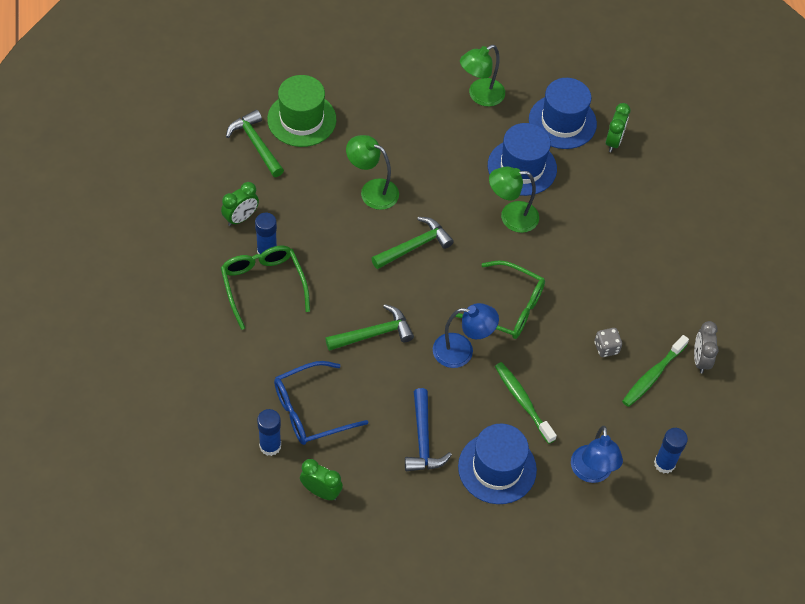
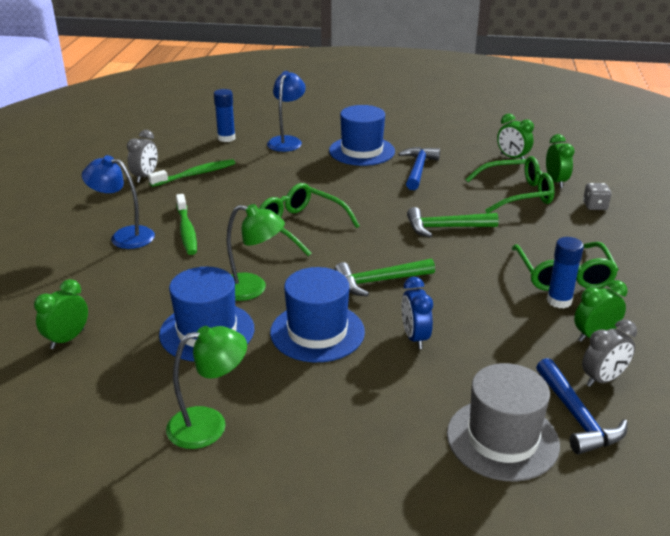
camera: 160 degrees left, 25 degrees down
(237, 178) = (603, 379): none -> grey clock
(256, 144) = (576, 417): green hammer -> blue hammer
(270, 446) = (556, 182): blue glue stick -> green clock
(301, 119) = (502, 439): green hat -> grey hat
(311, 410) = (517, 194): blue glasses -> green glasses
(372, 190) = (415, 338): green lamp -> blue clock
(462, 351) = (361, 207): blue lamp -> blue lamp (124, 236)
(523, 401) = (320, 176): green toothbrush -> green toothbrush (186, 230)
(562, 122) = (114, 372): blue hat -> blue hat (317, 332)
(606, 348) = (223, 192): grey dice -> grey dice (595, 206)

